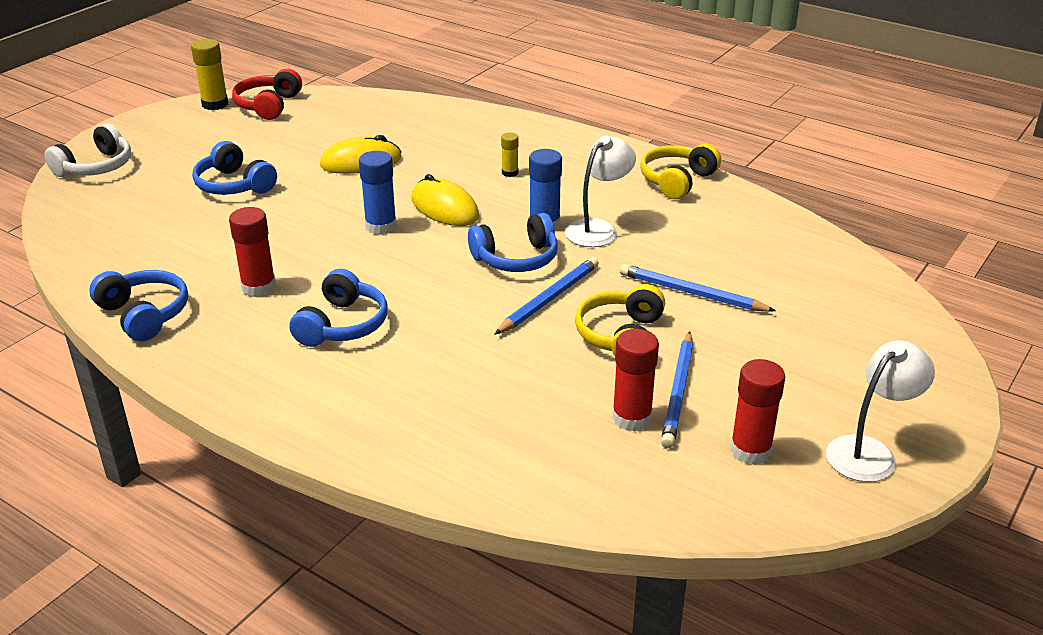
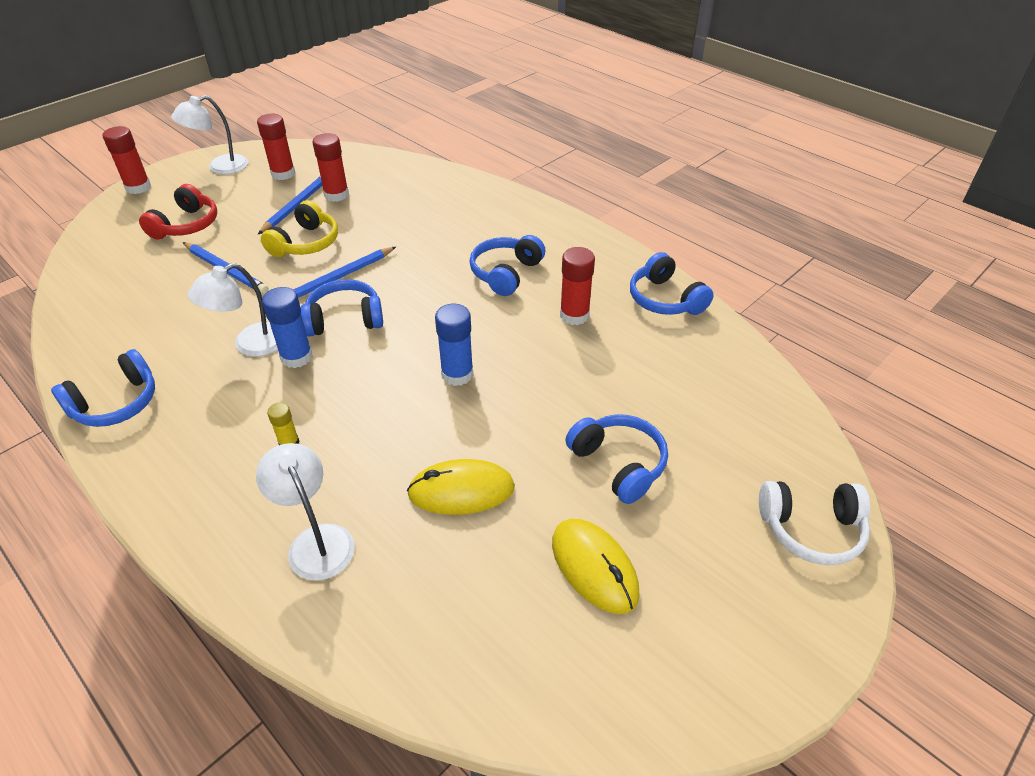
camera: 170 degrees left, 10 degrees up
(96, 167) = (811, 529): white headphones -> white headphones turned 135 degrees counterclockwise
(215, 104) = (689, 704): yellow glue stick -> none
(268, 105) = (594, 682): red headphones -> red headphones (186, 225)
(444, 208) = (385, 392): yellow mouse -> yellow mouse (594, 567)
(458, 134) = (316, 541): none -> white lamp
(677, 181) = (116, 403): yellow headphones -> blue headphones
(949, 396) = (138, 187): none -> red glue stick

